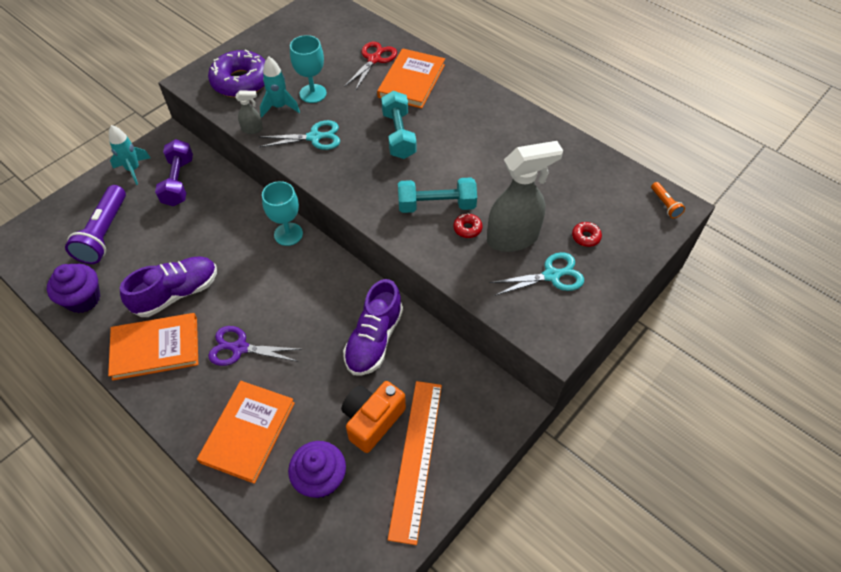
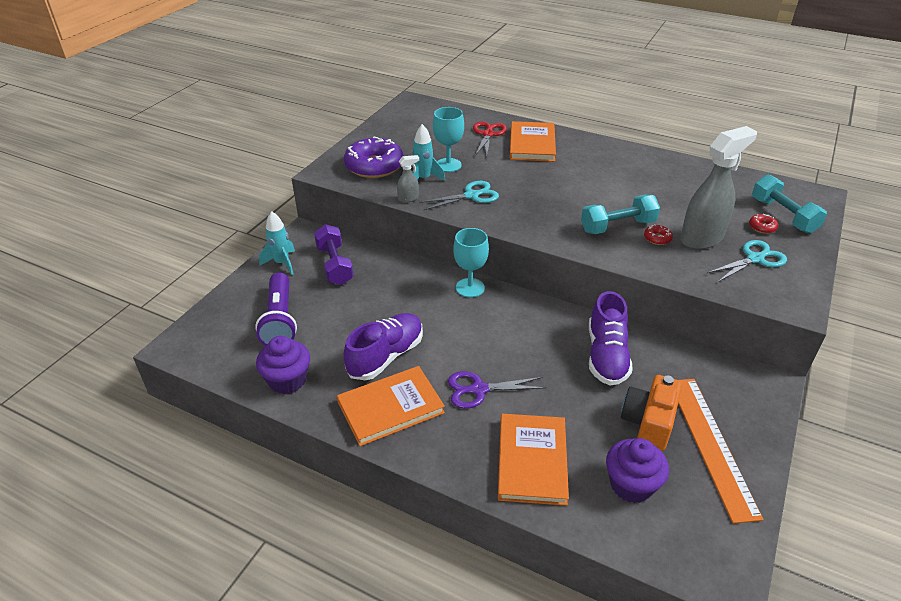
camera: 15 degrees left, 15 degrees down
(399, 135) = (547, 182): turquoise dumbbell -> turquoise dumbbell (783, 215)
(665, 204) = (808, 195): orange flashlight -> none

